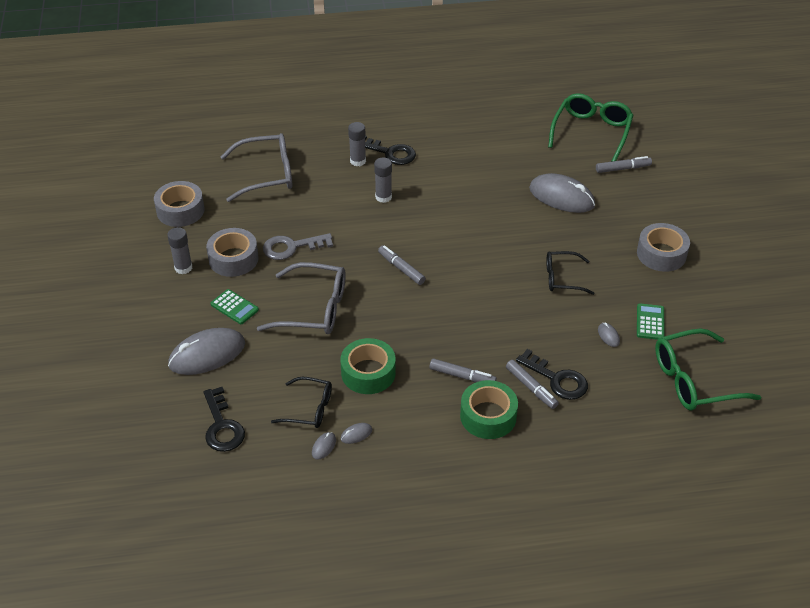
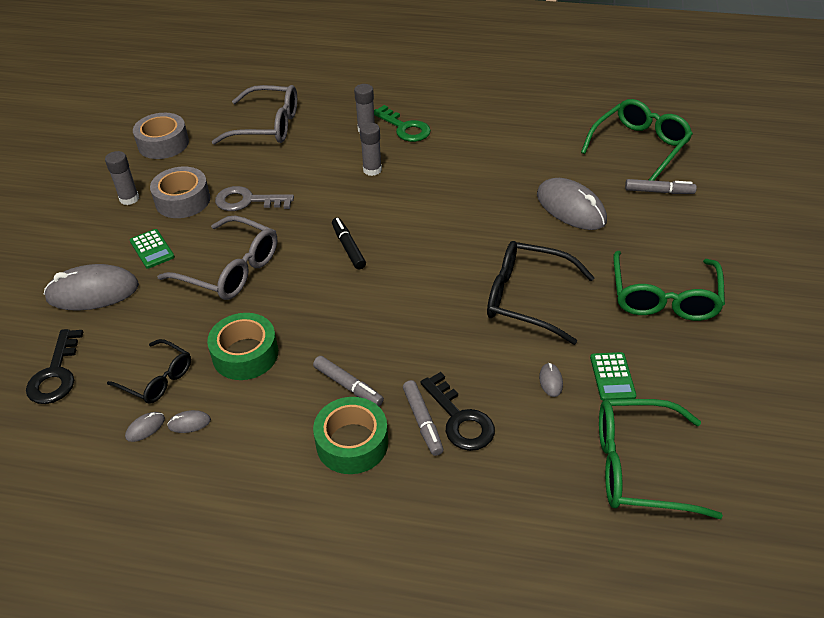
camera: 20 degrees right, 0 degrees up
(390, 153) = (405, 128): black key -> green key
(401, 268) = (348, 247): grey marker -> black marker
(562, 278) = (527, 298): black glasses -> black glasses, size x1.63
(650, 322) = (612, 377): green calculator -> green calculator turned 150 degrees clockwise
(661, 254) = (664, 297): grey tape -> green glasses

